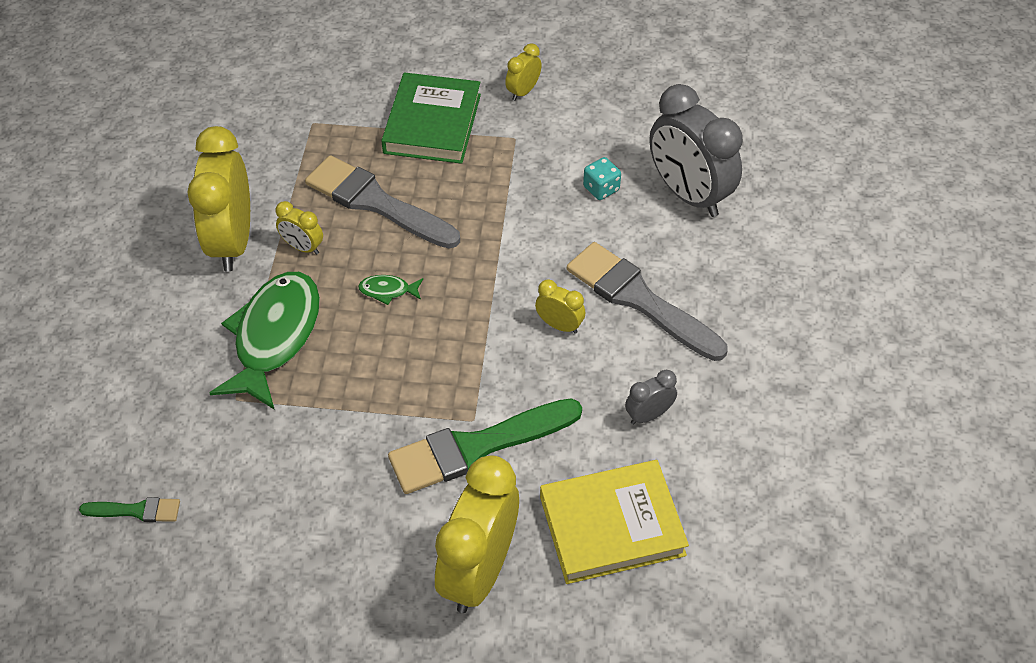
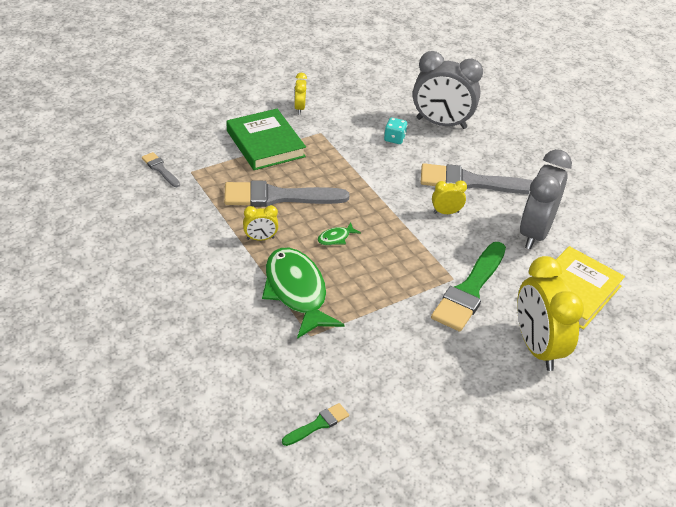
camera: 40 degrees left, 10 degrees down
(232, 242) = (213, 255): yellow clock -> none
(282, 104) = (160, 169): none -> grey brush
(648, 415) = (535, 233): grey clock -> grey clock, size x2.18

